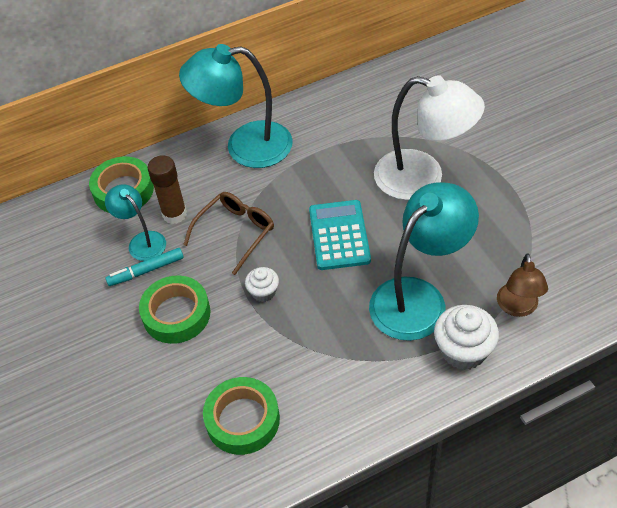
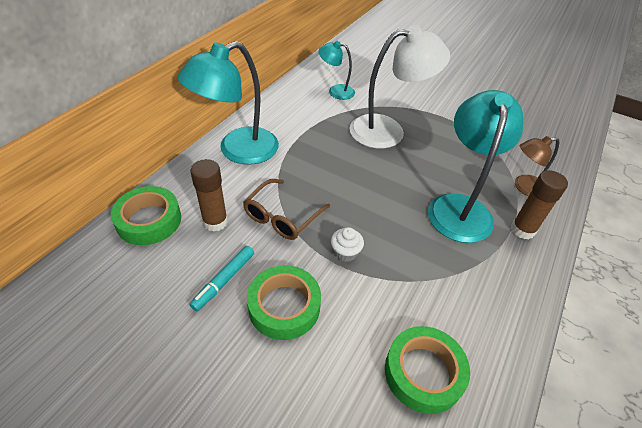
camera: 40 degrees left, 5 degrees down
(142, 241) = (200, 256): turquoise lamp -> turquoise lamp (336, 91)
(235, 233) = (282, 216): brown glasses -> brown glasses turned 150 degrees counterclockwise
(339, 235) = (366, 187): turquoise calculator -> none
(463, 351) = (522, 230): white cupcake -> brown glue stick
(518, 307) = (524, 187): brown lamp -> brown lamp turned 105 degrees clockwise

